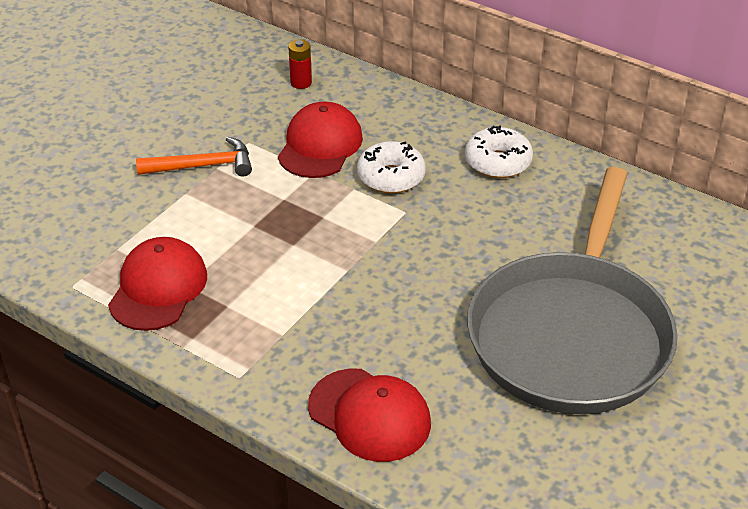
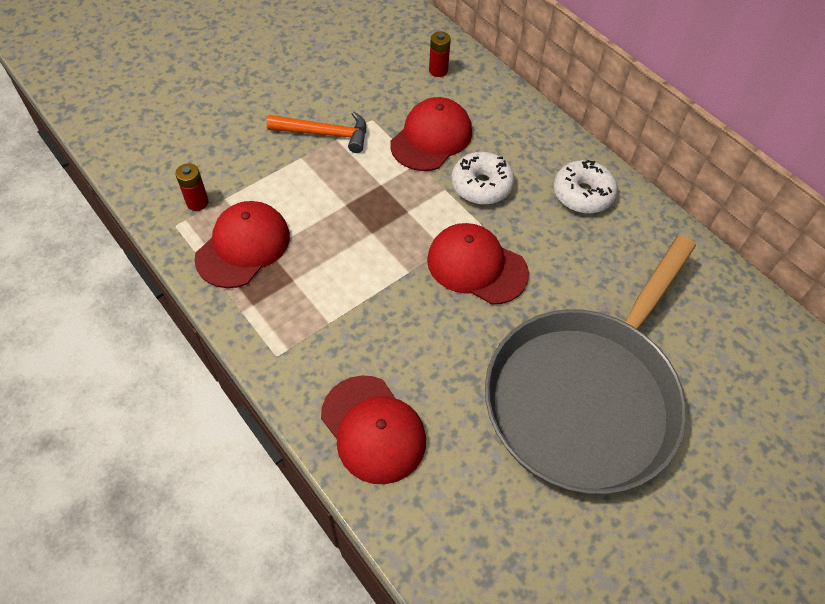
camera: 15 degrees right, 15 degrees up
(88, 259) = (197, 202): none -> red battery
(416, 249) = (476, 266): none -> red cap

